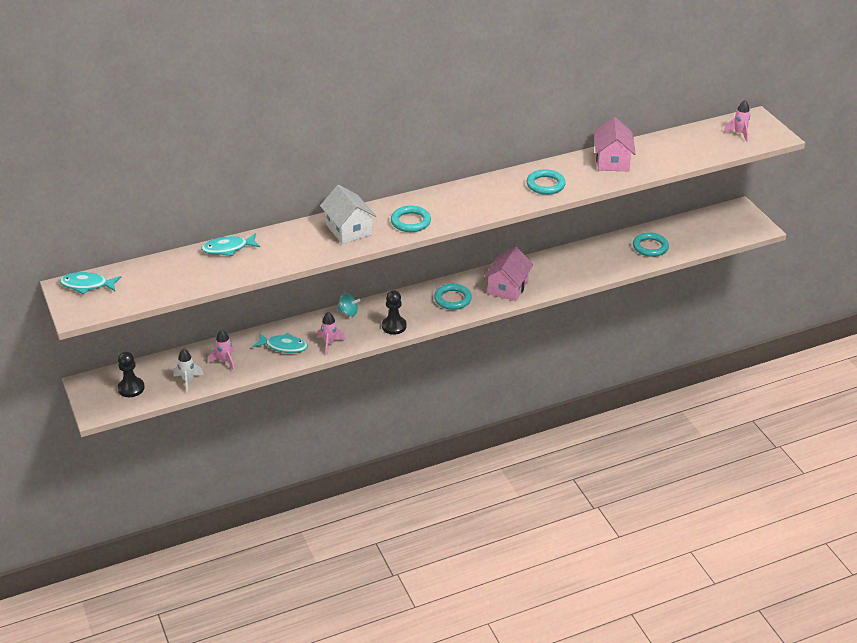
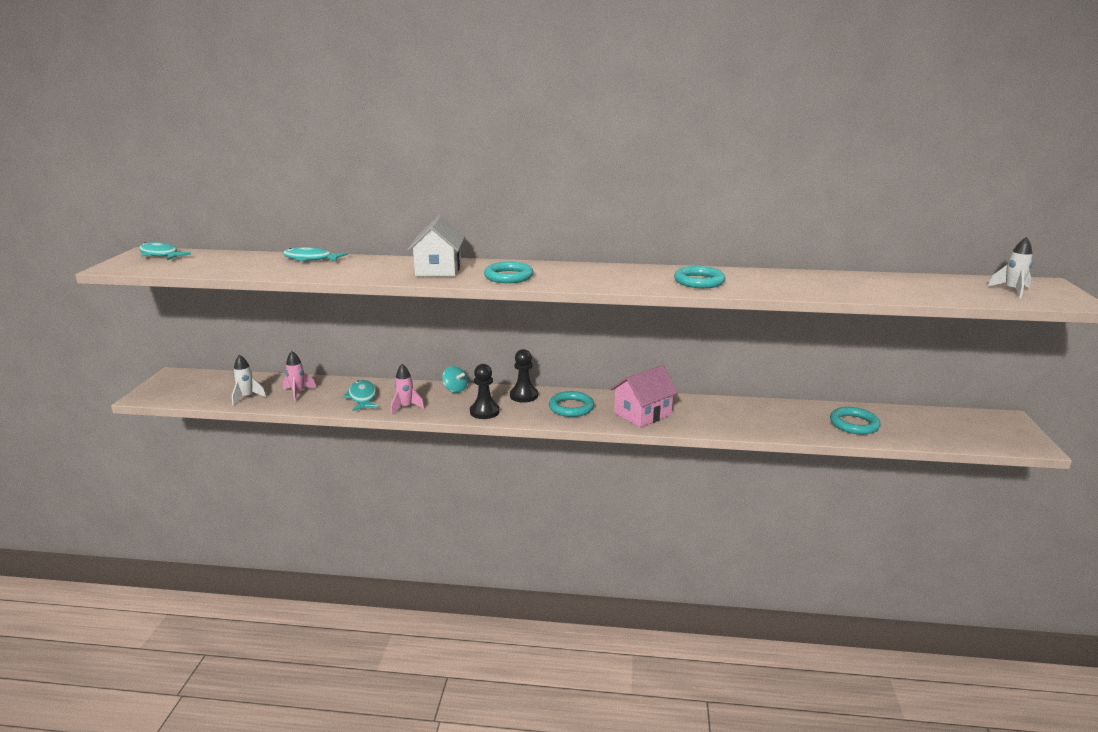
camera: 30 degrees right, 15 degrees down
(131, 388) = (197, 388): black pawn -> black pawn (523, 396)
(284, 346) = (362, 397): turquoise fish -> turquoise fish turned 150 degrees counterclockwise
(612, 161) = (806, 280): pink house -> none
(739, 134) = (1012, 291): pink rocket -> white rocket

